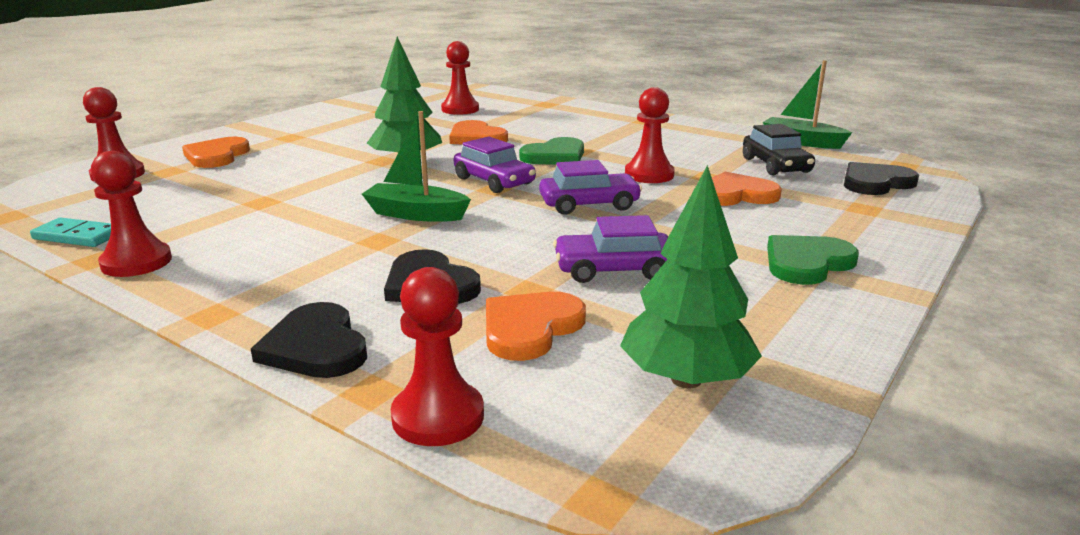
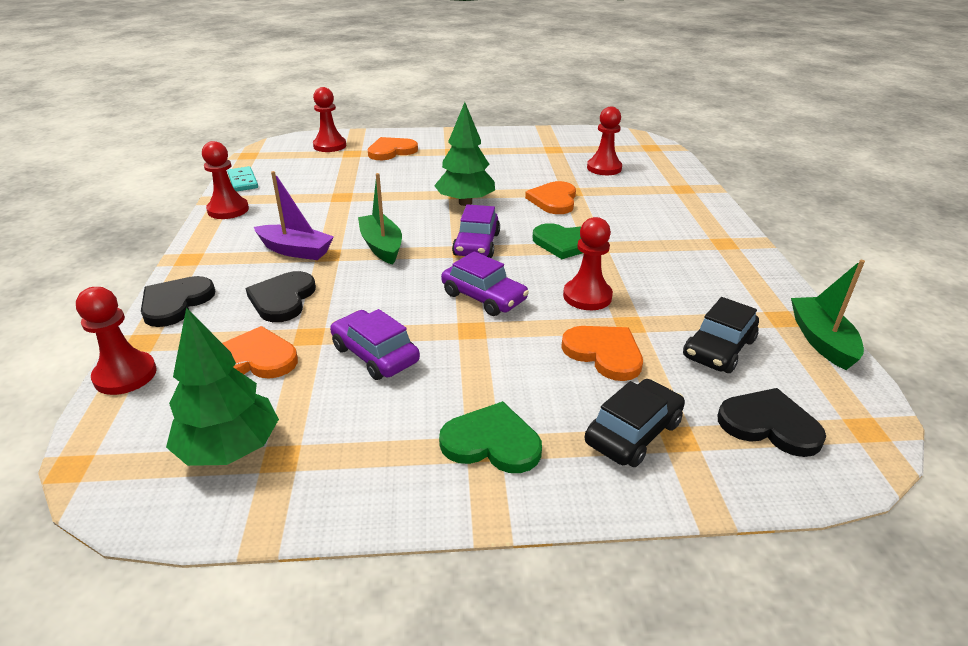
camera: 50 degrees right, 10 degrees up
(334, 252) = (295, 251): none -> purple boat
(844, 217) = (633, 432): none -> black car

